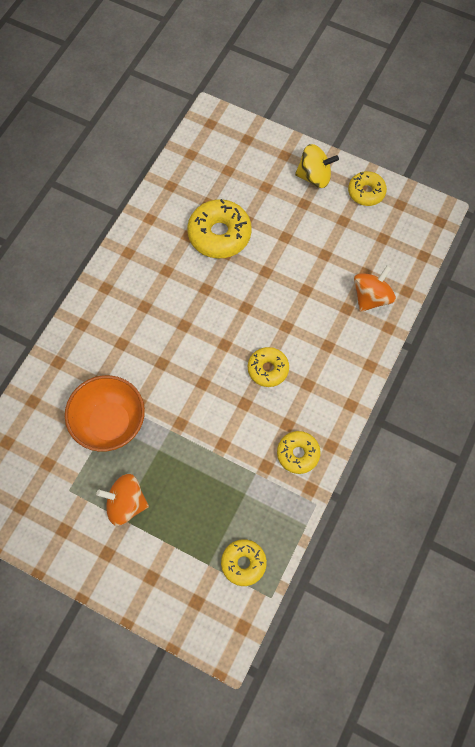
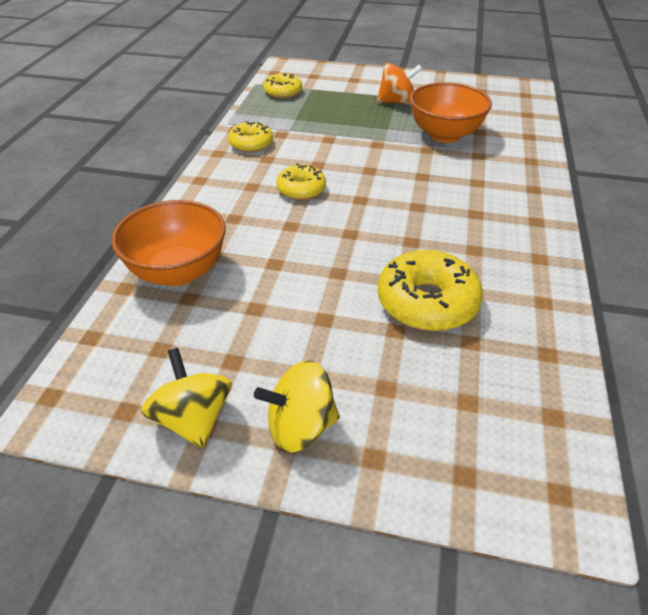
camera: 165 degrees right, 25 degrees down
(366, 192) = (193, 419): yellow donut -> yellow spinning top
(371, 297) = (178, 271): orange spinning top -> orange bowl

